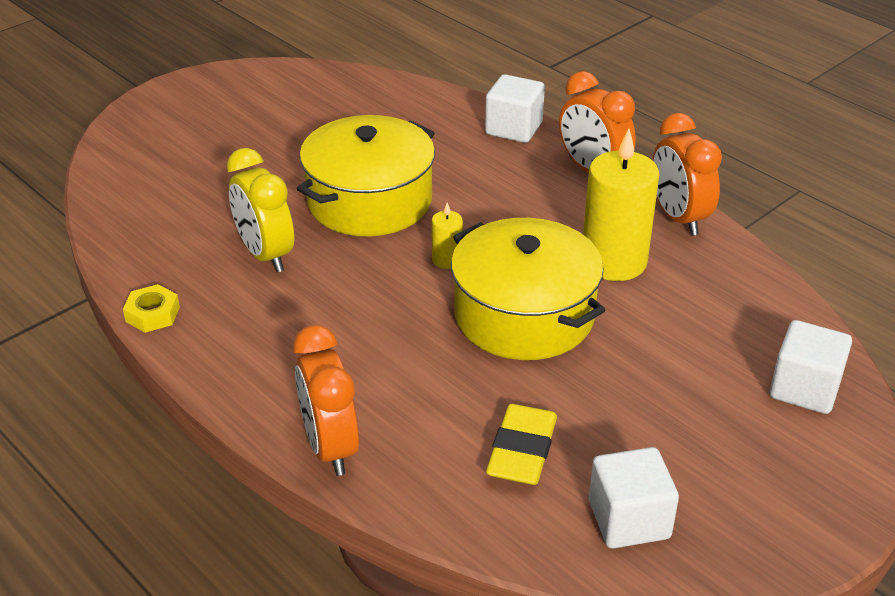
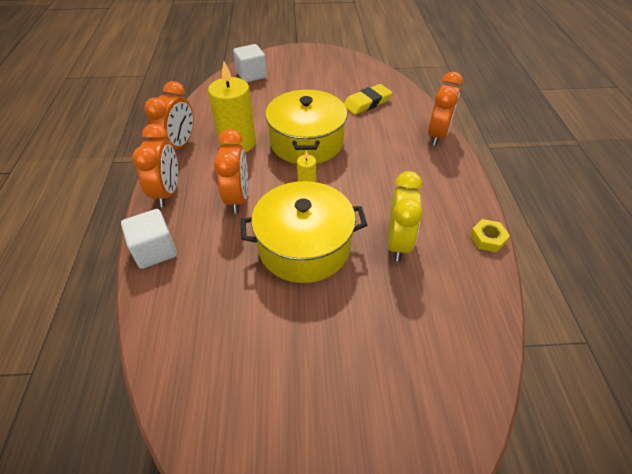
camera: 140 degrees left, 10 degrees up
(507, 204) = (238, 198): none -> orange clock
(629, 520) = (356, 74): white cube -> none

